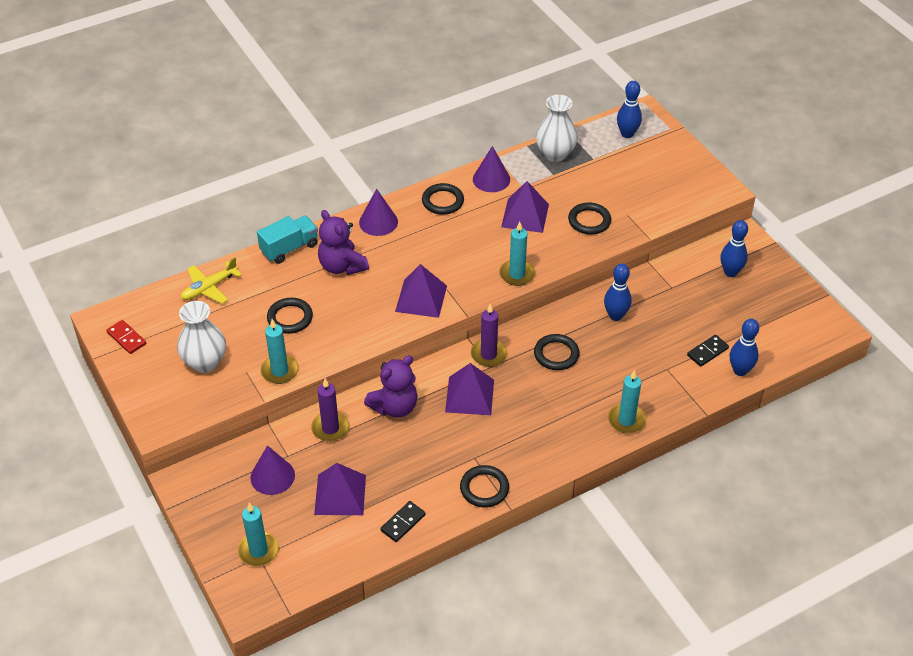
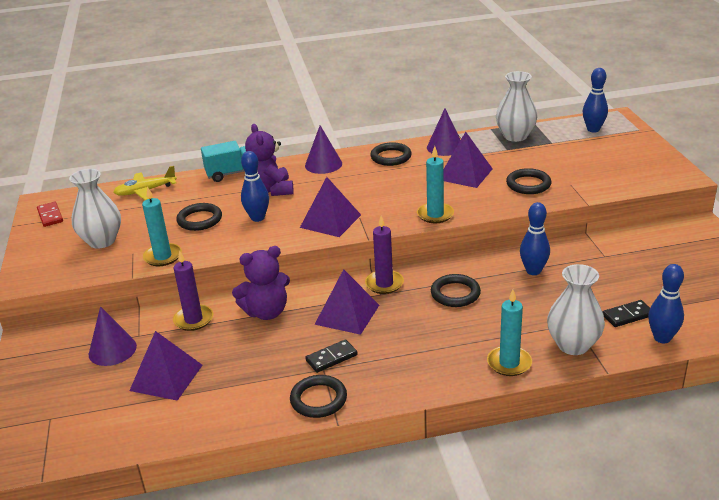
camera: 20 degrees right, 15 degrees down
(258, 550) = (53, 412): turquoise candle -> none
(403, 523) = (213, 415): black domino -> black domino (331, 358)
(672, 391) = (573, 345): none -> white vase
(730, 272) = (676, 252): blue bowling pin -> blue bowling pin (257, 218)

